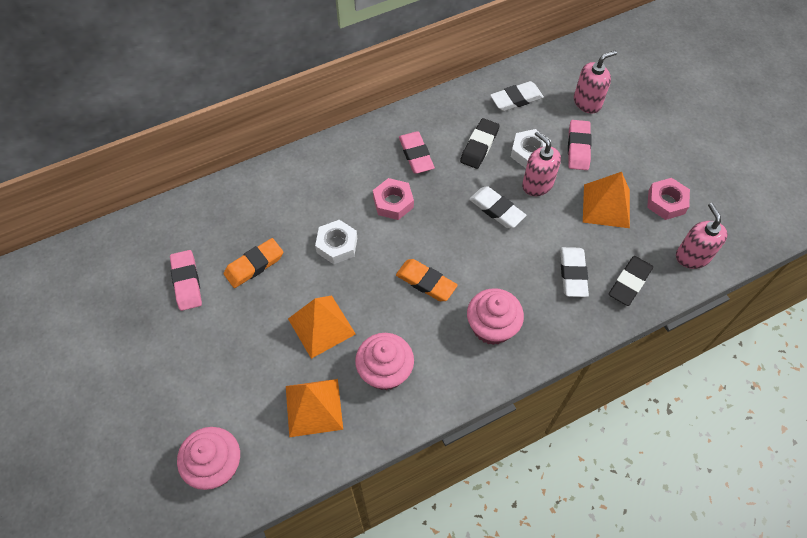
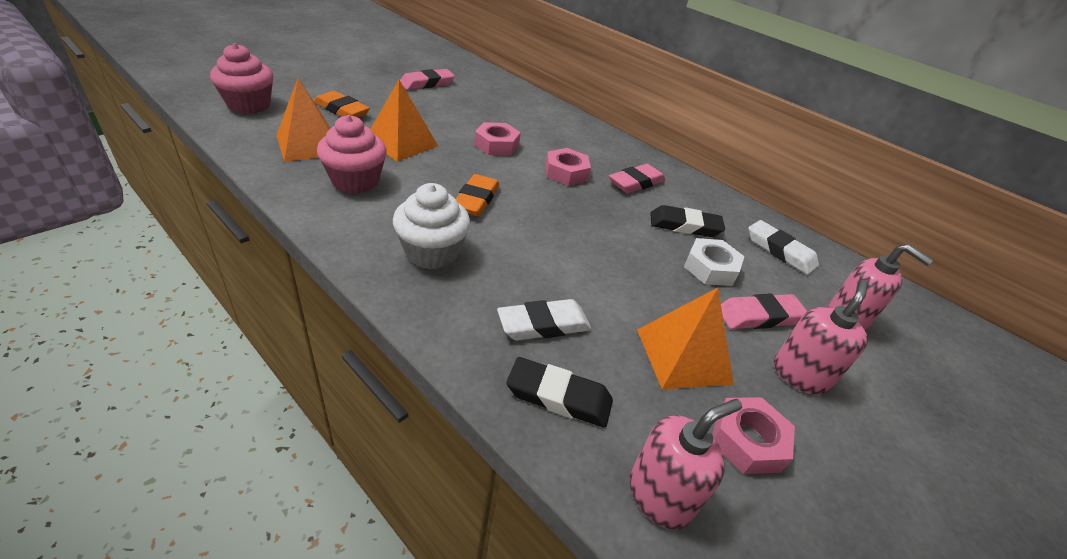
camera: 65 degrees right, 20 degrees down
(254, 265) = (455, 108): orange eraser -> orange eraser (342, 110)
(337, 245) = (496, 145): white nut -> pink nut
(492, 327) = (432, 252): pink cupcake -> white cupcake
(496, 209) = (604, 245): white eraser -> none
(537, 184) = (667, 278): pink soap dispenser -> pink soap dispenser (800, 375)

